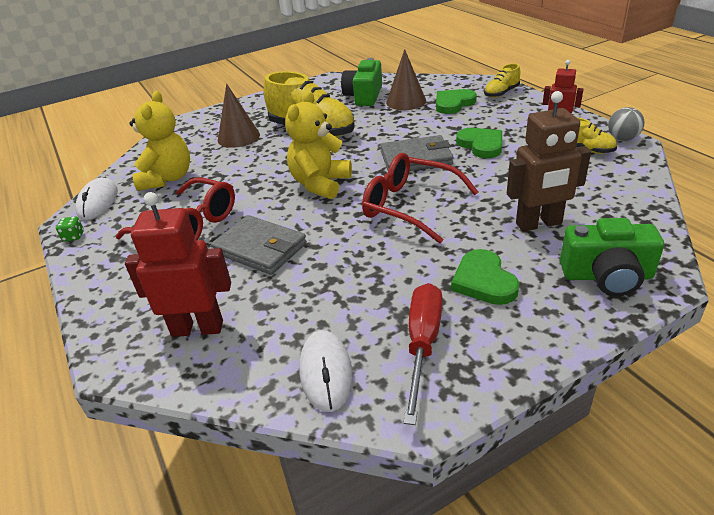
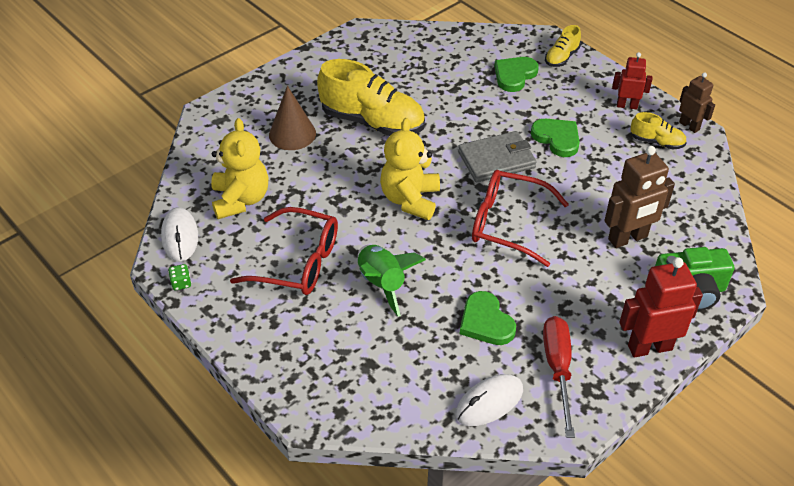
camera: 15 degrees left, 10 degrees up
(197, 328) = (363, 373): red robot -> red robot (649, 347)
(260, 248) = (382, 284): grey wallet -> green rocket
(326, 372) = (489, 402): white mouse -> white mouse turned 75 degrees clockwise
(364, 96) = (412, 63): green camera -> none
(406, 101) = (462, 72): brown cone -> none
(483, 281) = (593, 304): green heart -> green heart (486, 322)
(622, 139) = (689, 126): grey ball -> brown robot

